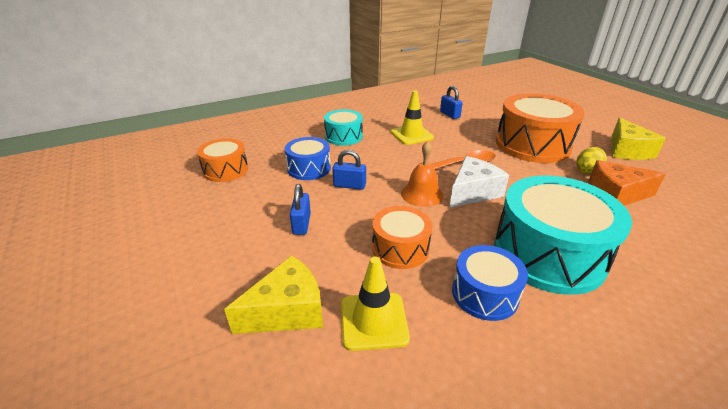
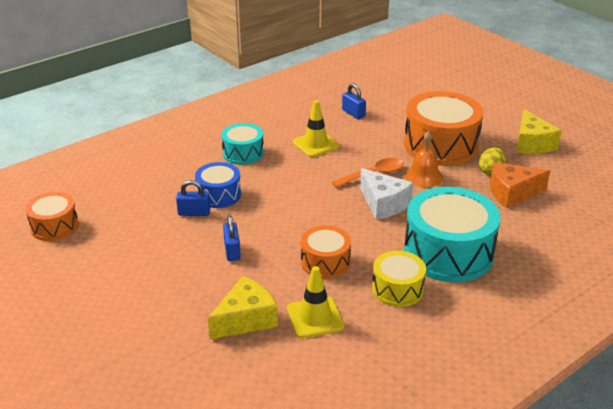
camera: 10 degrees left, 0 degrees up
(225, 170) = (133, 205): orange drum -> orange drum (54, 226)
(349, 185) = (265, 209): blue padlock -> blue padlock (194, 213)
(422, 194) = (336, 210): orange bell -> orange bell (423, 176)
(473, 192) = (383, 204): white cheese -> white cheese turned 105 degrees clockwise
(485, 294) = (397, 289): blue drum -> yellow drum

